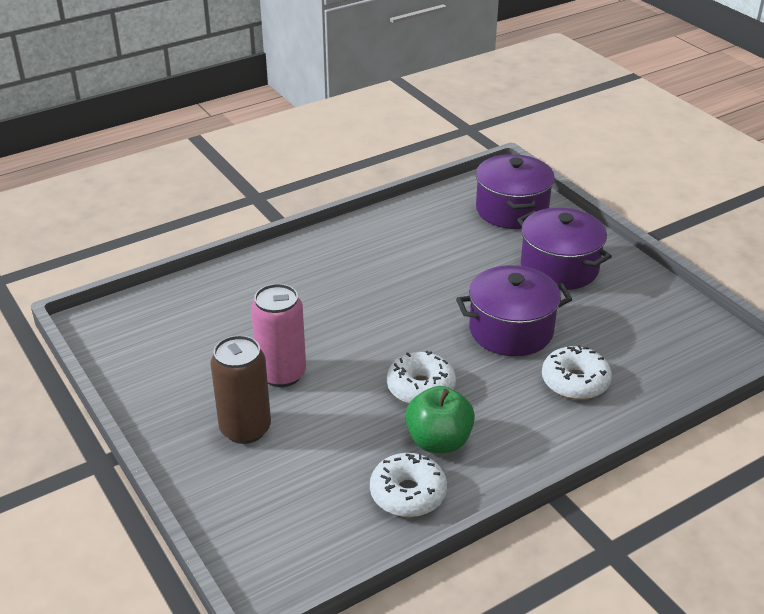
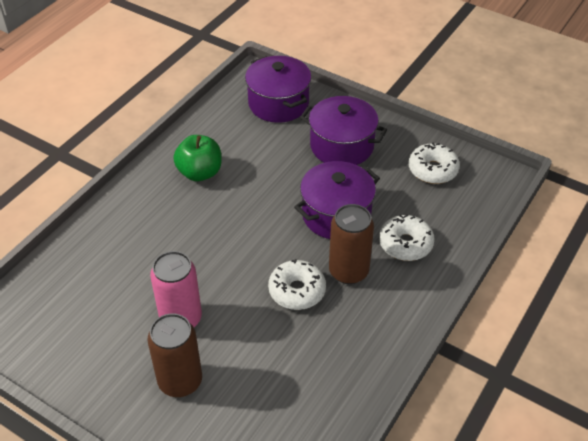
camera: 25 degrees left, 10 degrees up
(408, 494) = (338, 388): white donut -> white donut (432, 170)
(438, 441) = (336, 333): green apple -> green apple (200, 173)
(491, 388) = (348, 271): none -> brown can

